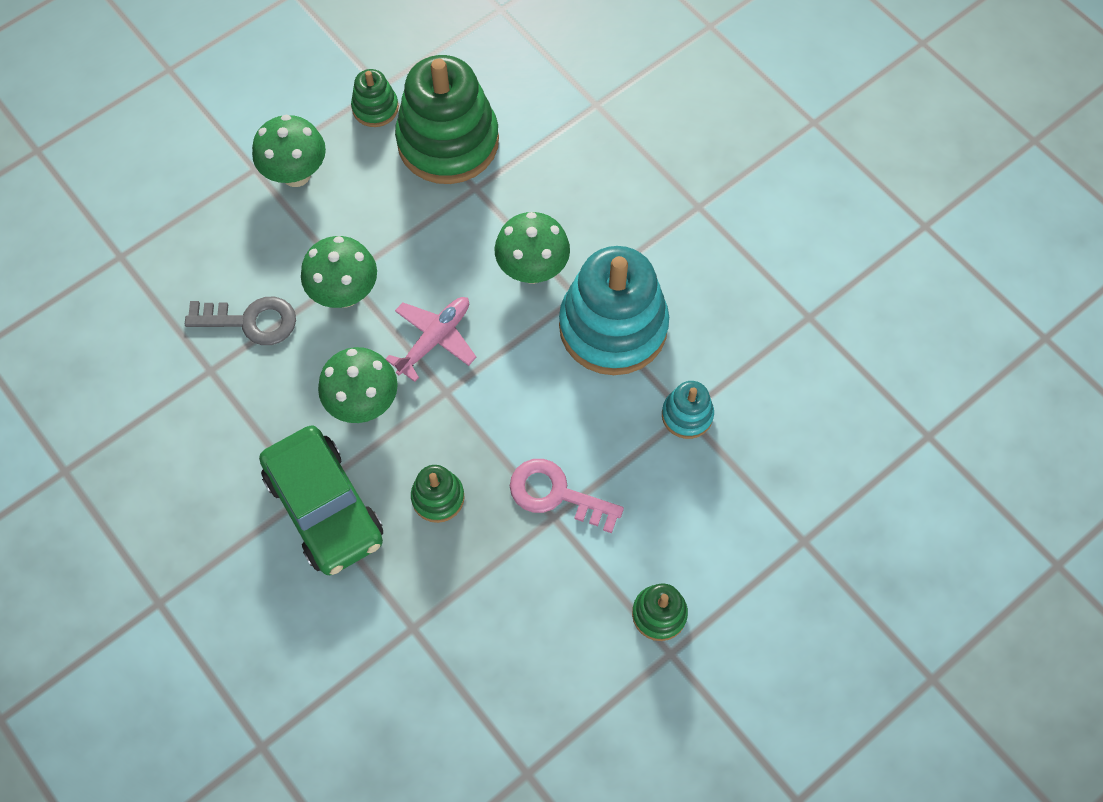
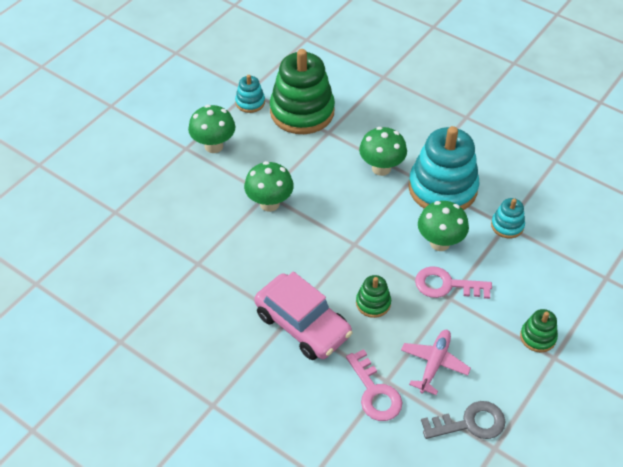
camera: 15 degrees left, 15 degrees down
(251, 321) = (215, 230): grey key -> grey key (470, 423)
(325, 507) = (302, 324): green car -> pink car
(363, 404) = (305, 261): green mushroom -> green mushroom (440, 243)
(375, 108) = (250, 102): green stacking toy -> turquoise stacking toy
(389, 642) = (375, 392): none -> pink key
(434, 339) = (336, 217): pink plane -> pink plane (434, 364)

